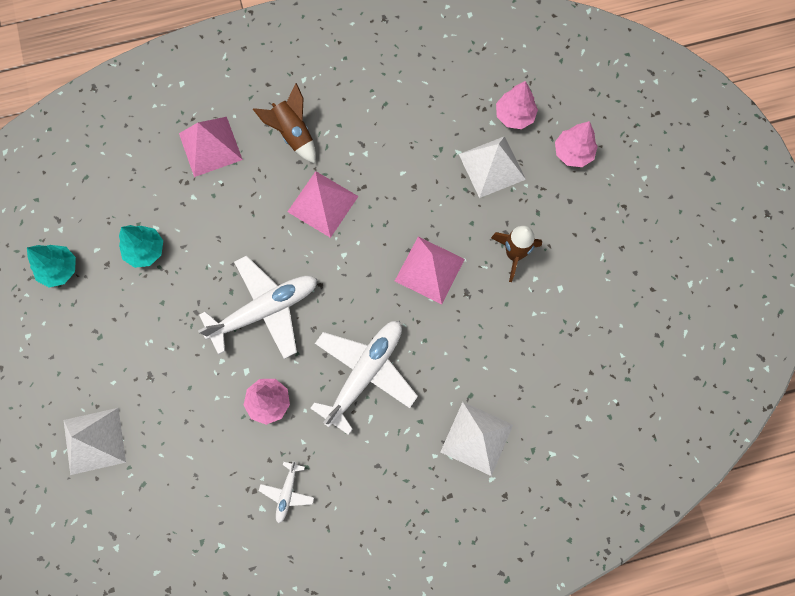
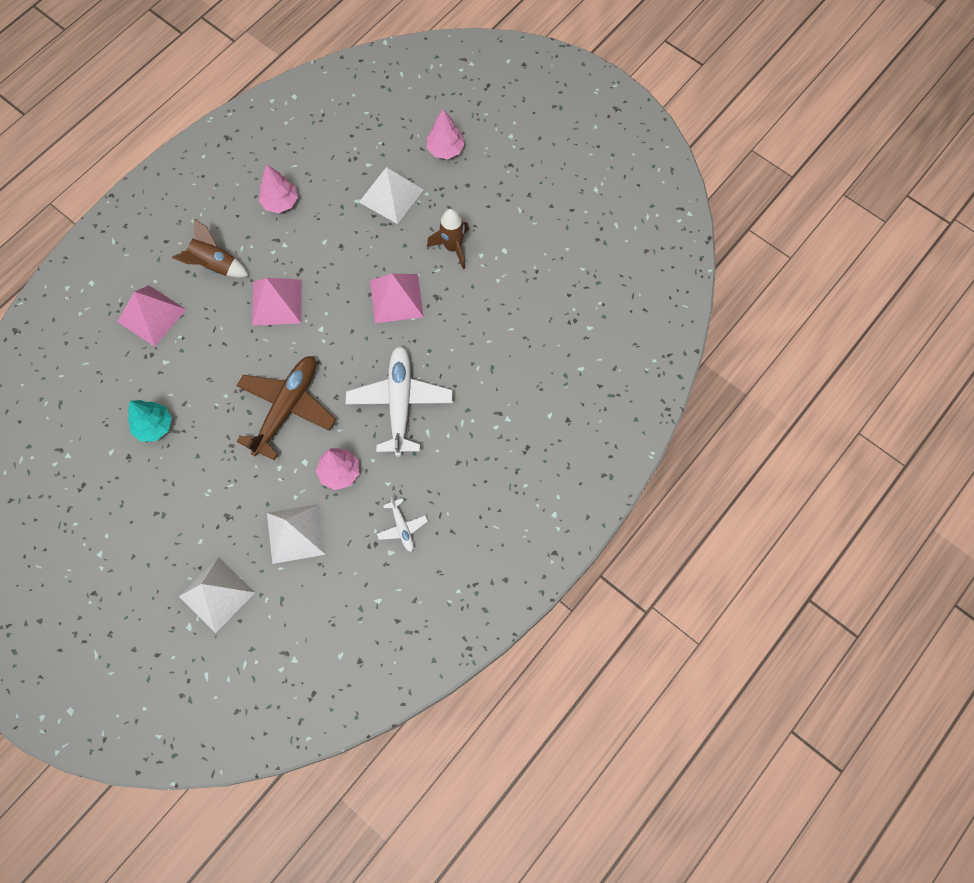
camera: 35 degrees left, 5 degrees down
(59, 269) = (89, 486): turquoise tree -> none
(264, 310) = (287, 408): white plane -> brown plane
(477, 438) = (518, 394): white pyramid -> white pyramid (296, 533)
(514, 116) = (382, 149): pink tree -> pink tree (280, 202)

